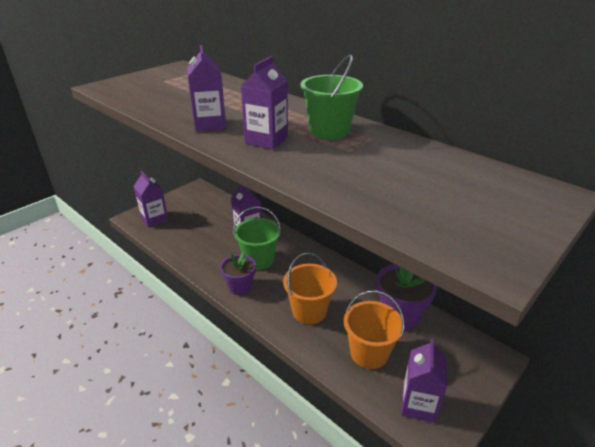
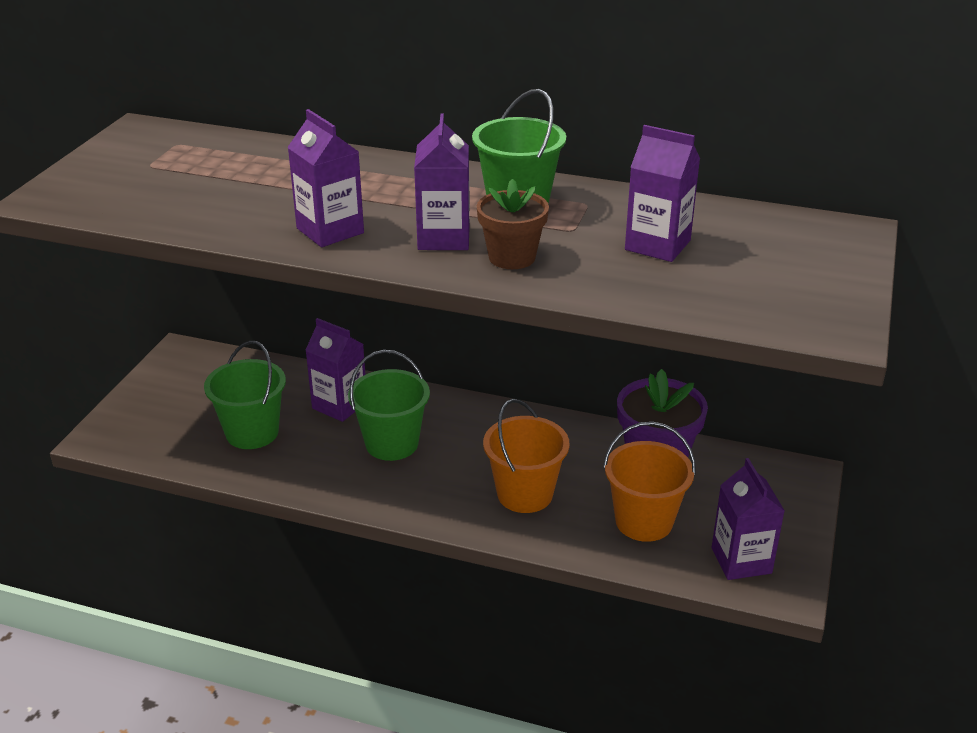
camera: 25 degrees left, 0 degrees up
(154, 219) = (146, 429): purple carton -> purple carton (657, 245)
(198, 234) = (252, 432): none -> green bucket
(240, 287) = (392, 493): purple flower pot -> none
(295, 159) = (512, 257): none -> brown flower pot

